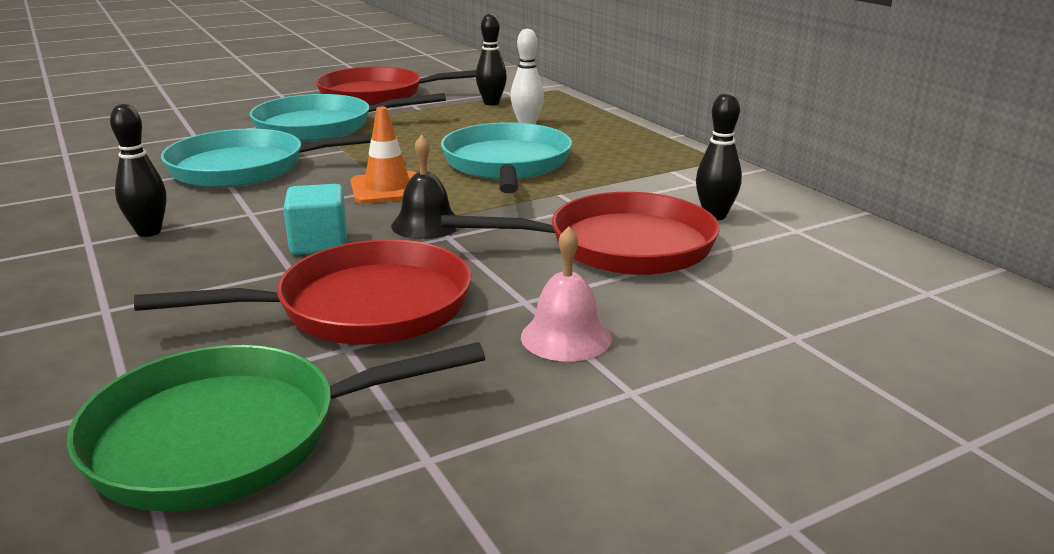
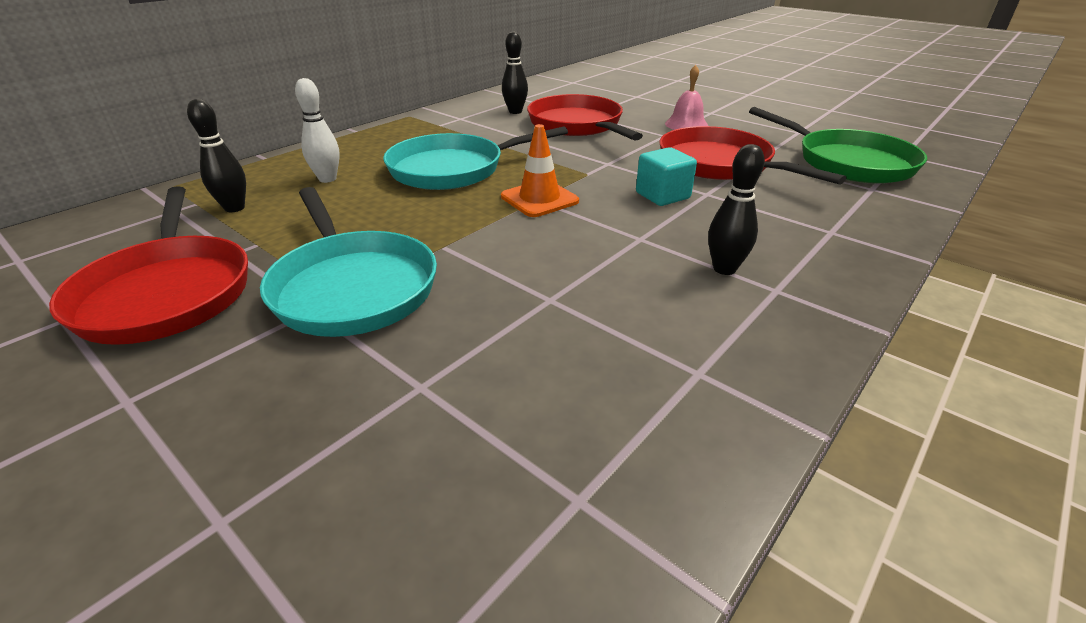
camera: 110 degrees left, 10 degrees up
(246, 168) = (535, 282): turquoise pan -> none
(426, 224) = (596, 172): black bell -> none

